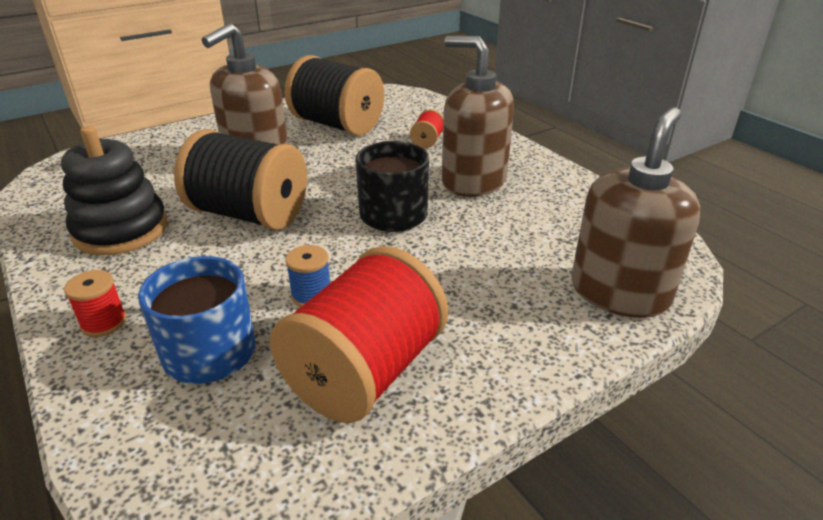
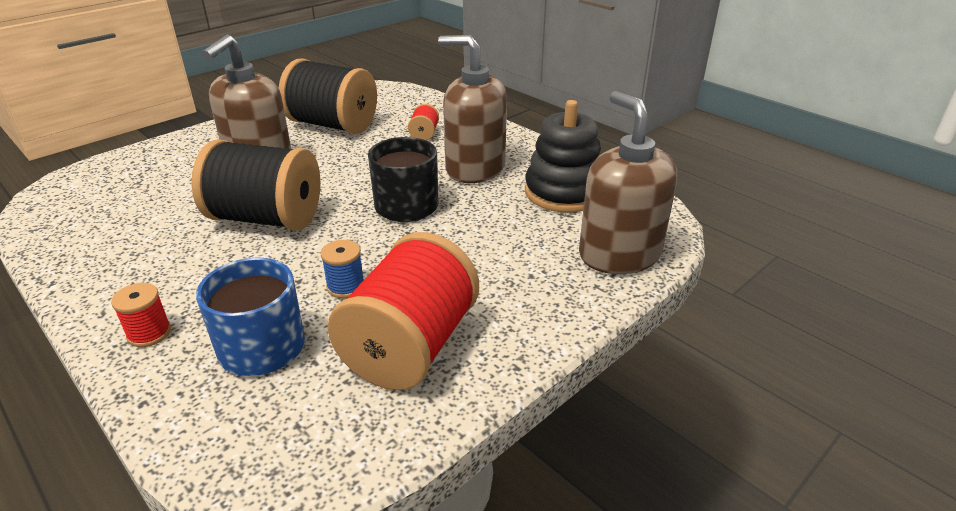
camera: 10 degrees left, 0 degrees up
(121, 230) = (140, 246): black stacking toy -> black stacking toy (563, 192)
(619, 292) = (619, 254): brown soap dispenser -> brown soap dispenser turned 45 degrees counterclockwise

